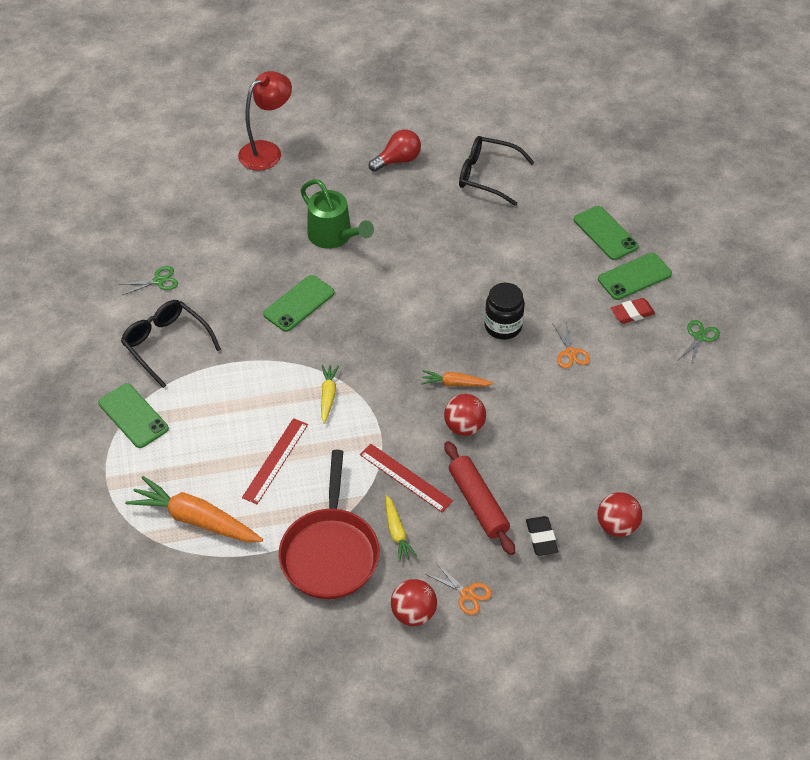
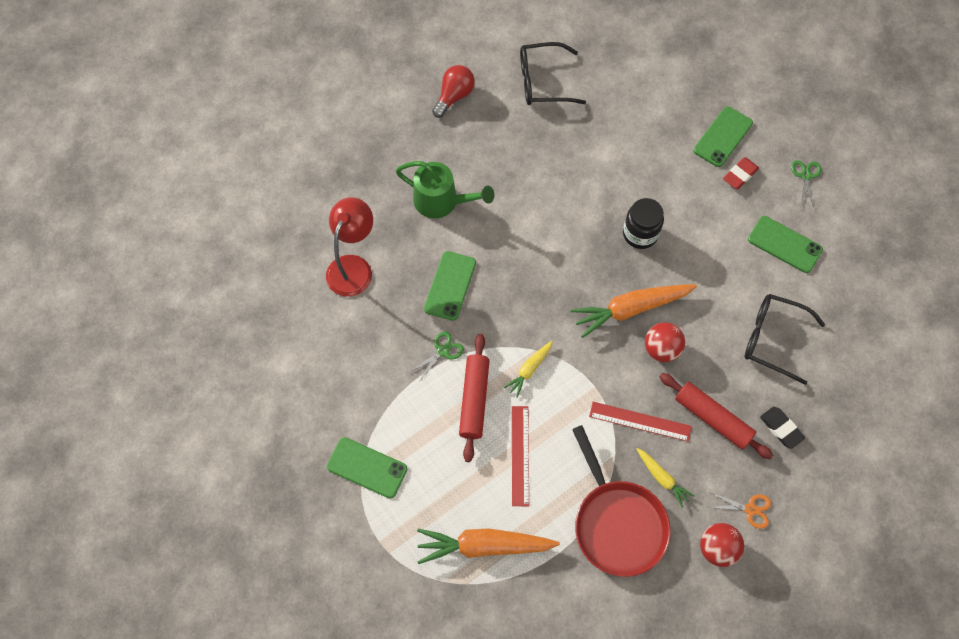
camera: 25 degrees left, 15 degrees up
(159, 281) = (307, 316): green scissors -> green scissors (442, 351)
(166, 344) = (354, 380): black glasses -> black glasses (773, 339)
(262, 400) = (474, 399): none -> red rolling pin
(267, 151) = (327, 133): red lamp -> red lamp (353, 267)
(328, 396) = (529, 370): yellow carrot -> yellow carrot turned 120 degrees counterclockwise
(455, 383) = (630, 309): orange carrot -> orange carrot, size x1.89
(570, 353) = (710, 237): orange scissors -> none
(605, 233) = (676, 102): green phone -> green phone (784, 244)
(617, 526) = (834, 389): red ball -> none

